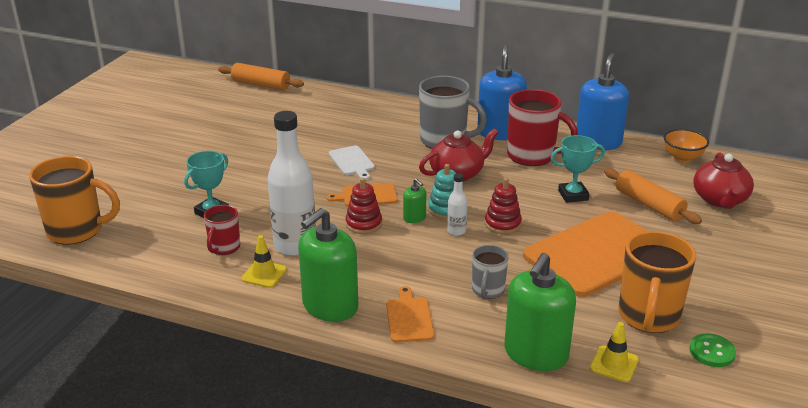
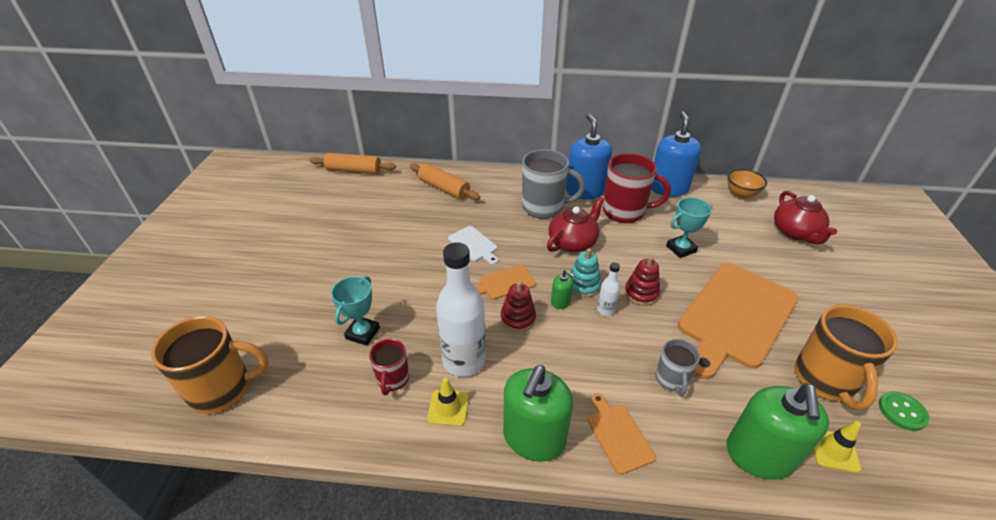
camera: 15 degrees left, 10 degrees up
(649, 205) = (746, 248): orange rolling pin -> orange rolling pin (444, 188)

